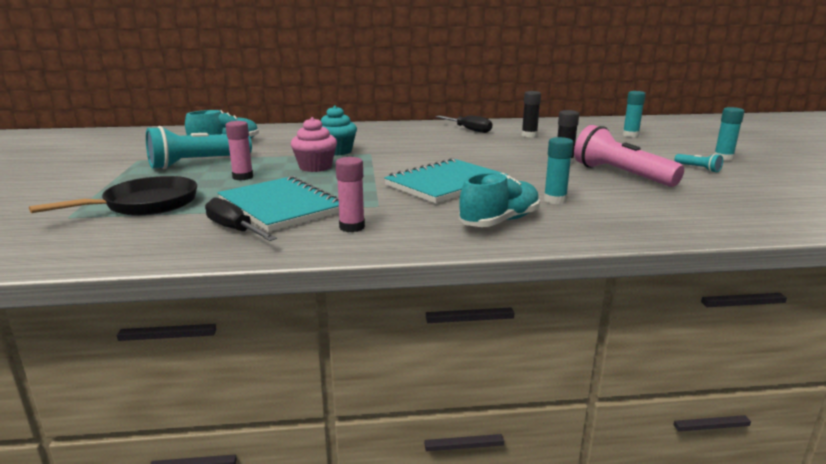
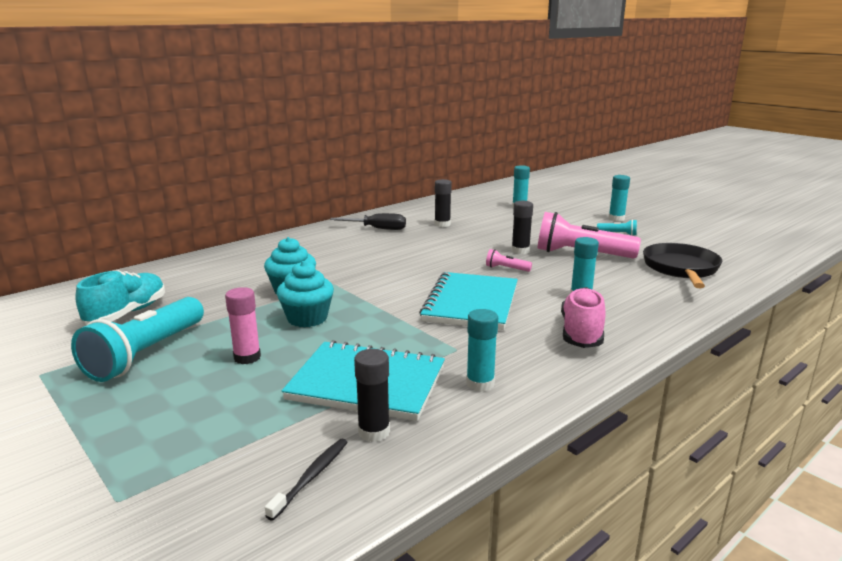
camera: 35 degrees left, 0 degrees up
(145, 204) = (196, 439): black pan -> black pan (681, 269)
(161, 238) = (311, 477): none -> black toothbrush
(234, 230) = (374, 432): black screwdriver -> black glue stick
(315, 167) = (307, 318): pink cupcake -> turquoise cupcake
(352, 227) = (480, 384): pink glue stick -> turquoise glue stick
(499, 221) = (581, 333): turquoise shoe -> pink shoe
(523, 170) = (506, 269): none -> pink flashlight

